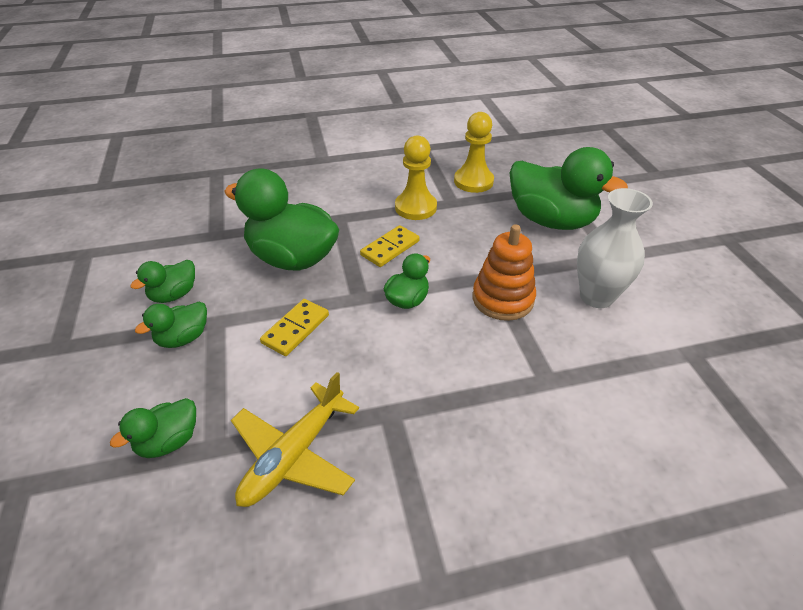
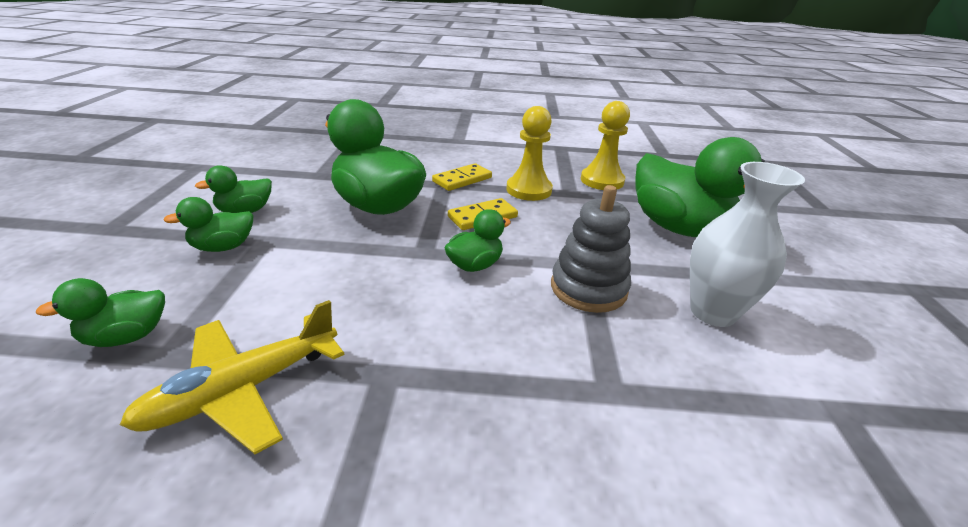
camera: 15 degrees right, 10 degrees down
(295, 329) = (338, 264): yellow domino -> yellow domino (462, 179)
(502, 299) = (588, 288): orange stacking toy -> grey stacking toy

